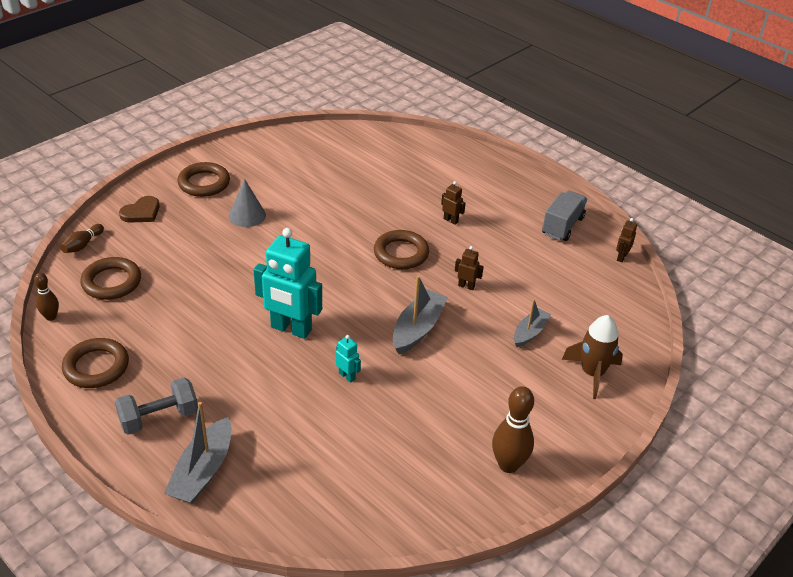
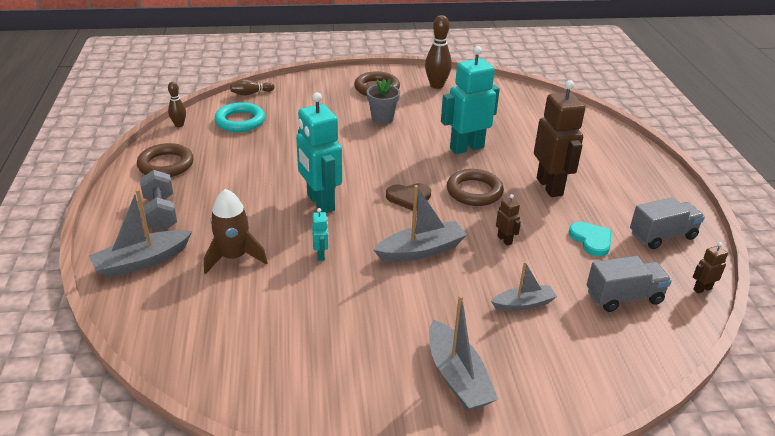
camera: 40 degrees right, 5 degrees down
(111, 282) = (240, 121): brown ring -> turquoise ring
(141, 212) = (312, 89): brown heart -> brown heart (408, 197)
(159, 418) = (161, 213): grey dumbbell -> grey dumbbell turned 60 degrees clockwise
(247, 215) = (382, 118): grey cone -> grey flower pot
(351, 213) = (466, 148): none -> turquoise robot
(451, 220) = (550, 186): brown robot -> brown robot, size x2.31
(508, 465) = (371, 398): brown bowling pin -> brown bowling pin (436, 85)
(522, 254) = (591, 240): none -> turquoise heart
(544, 414) = (457, 377): none -> grey boat
(584, 290) = (624, 297): none -> grey truck
(592, 373) = (549, 370): brown rocket -> brown rocket (234, 257)

